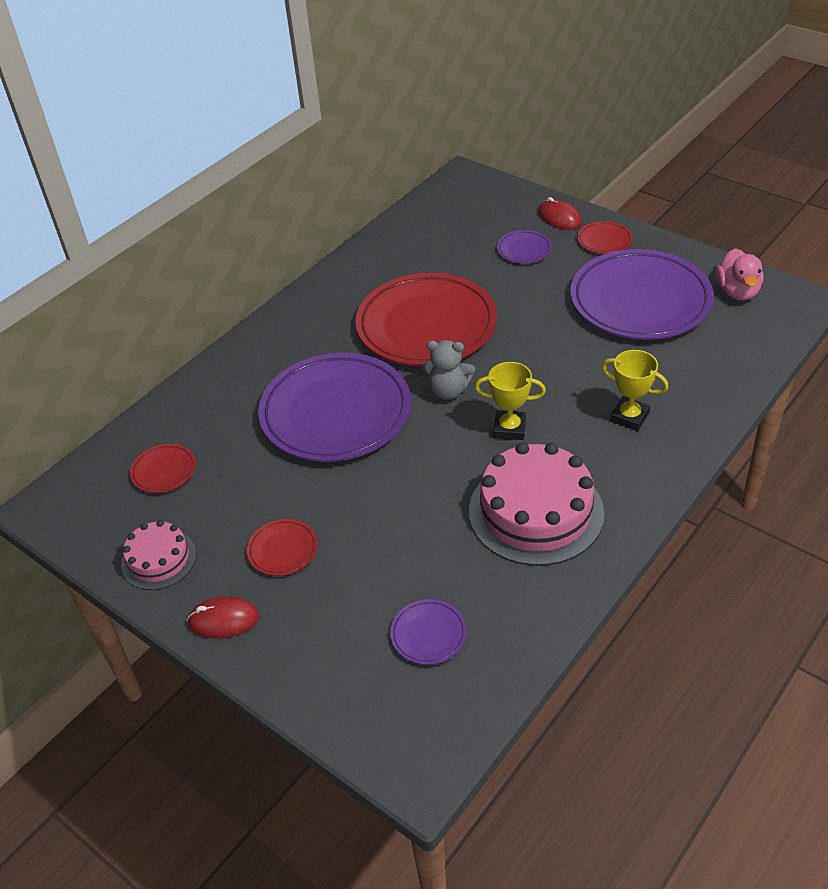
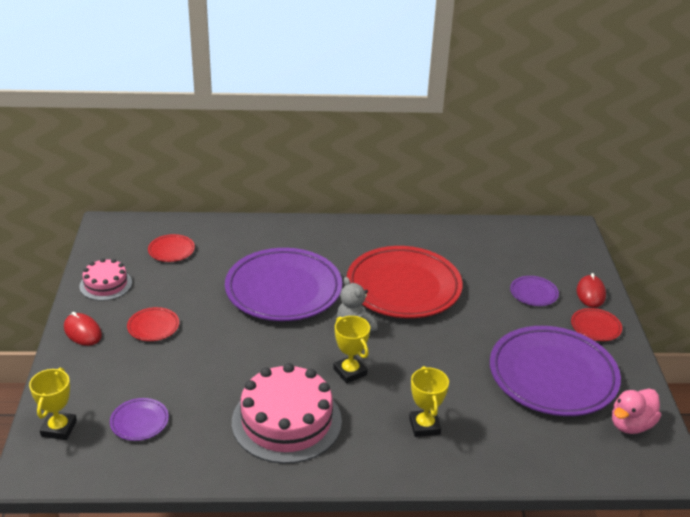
camera: 45 degrees right, 10 degrees down
(372, 716) = (59, 428): none -> yellow trophy

